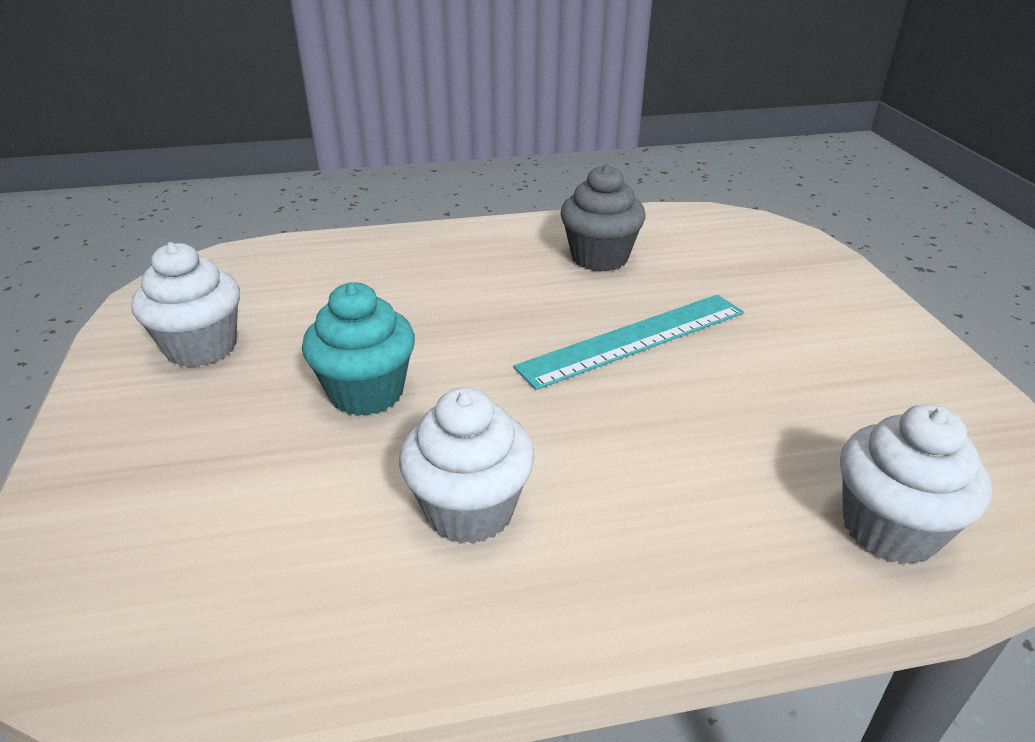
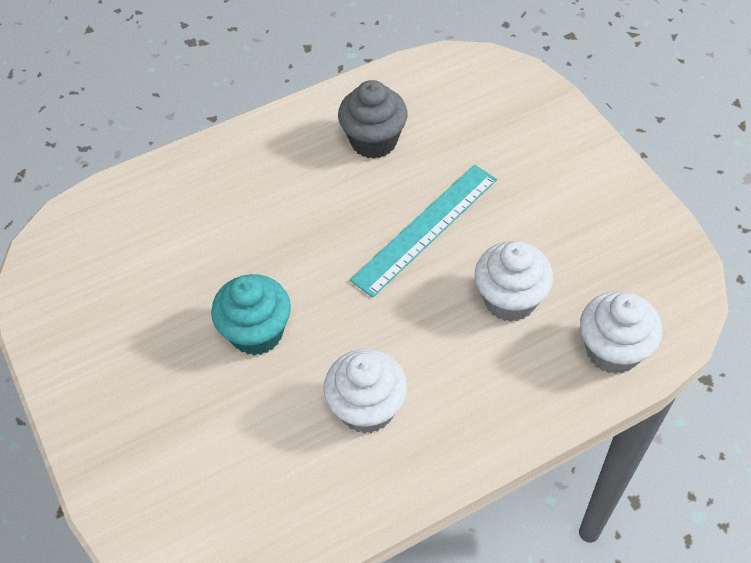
camera: 15 degrees left, 20 degrees up
(201, 347) = (110, 323): white cupcake -> white cupcake (509, 300)

